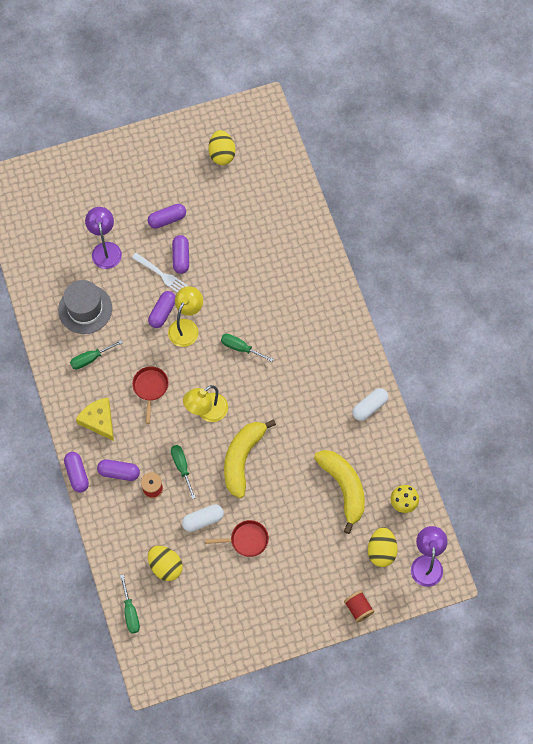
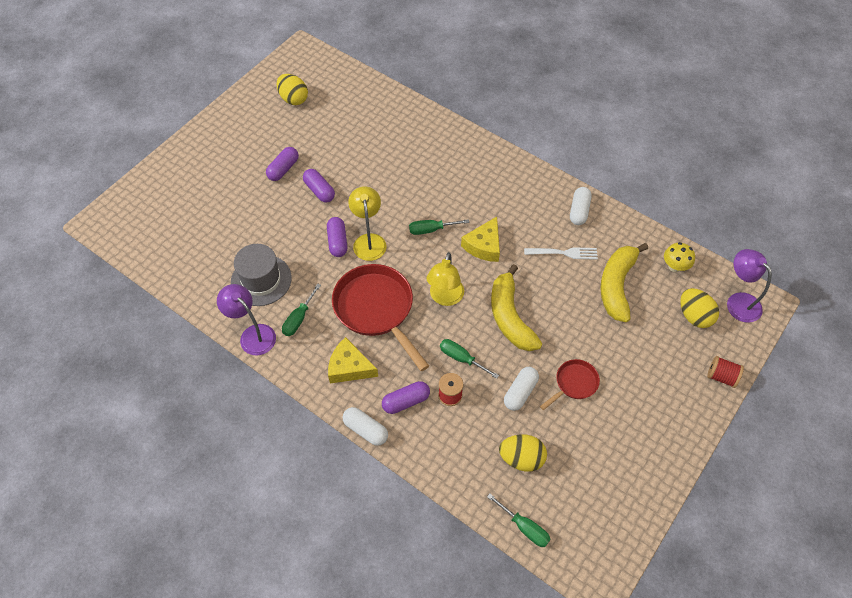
camera: 35 degrees left, 10 degrees down
(77, 474) = (365, 430): purple capsule -> white capsule
(105, 249) = (243, 221): purple lamp -> purple lamp (253, 334)
(150, 388) = (376, 309): red pan -> red pan, size x1.97
(162, 275) = (313, 213): white fork -> white fork (564, 253)
(270, 388) = (484, 246): none -> yellow cheese
(344, 488) = (616, 285): yellow banana -> yellow banana turned 105 degrees counterclockwise

